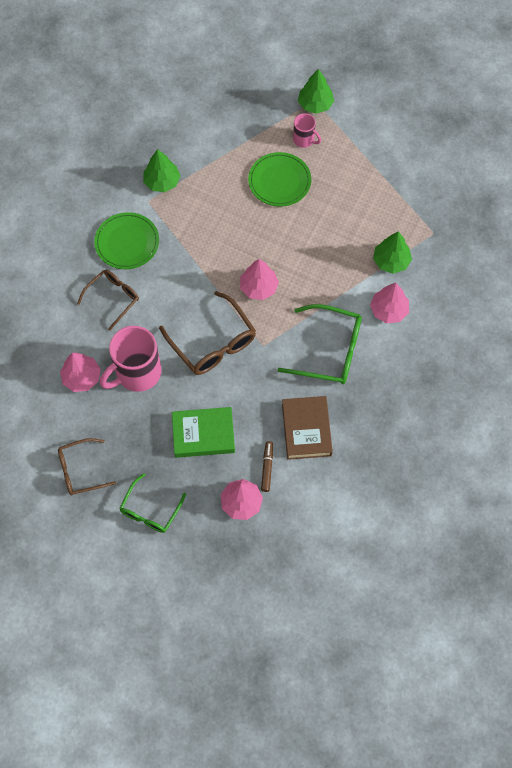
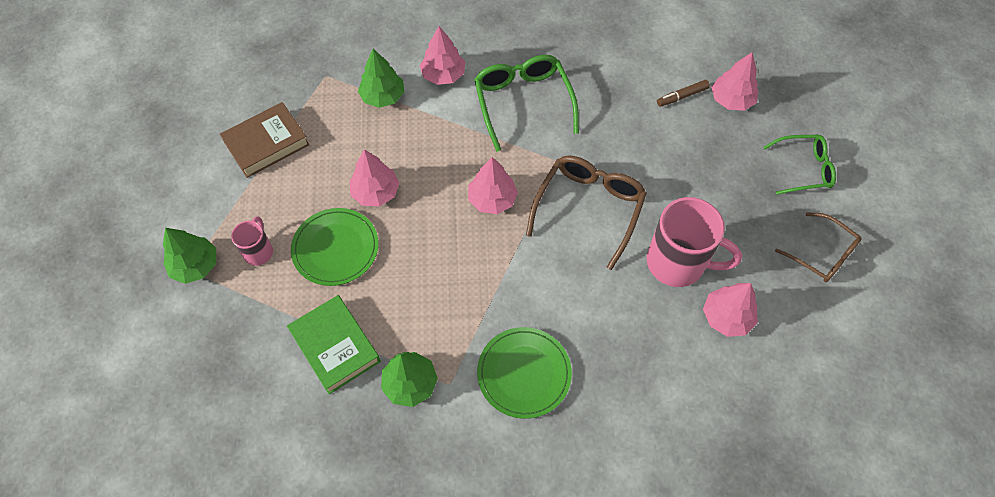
camera: 120 degrees left, 5 degrees down
(113, 298) = (608, 343): brown glasses -> none
(203, 434) = (693, 164): green book -> green book (335, 346)
(306, 429) = (620, 84): brown book -> brown book (267, 143)
(308, 221) = (376, 192): none -> pink tree

